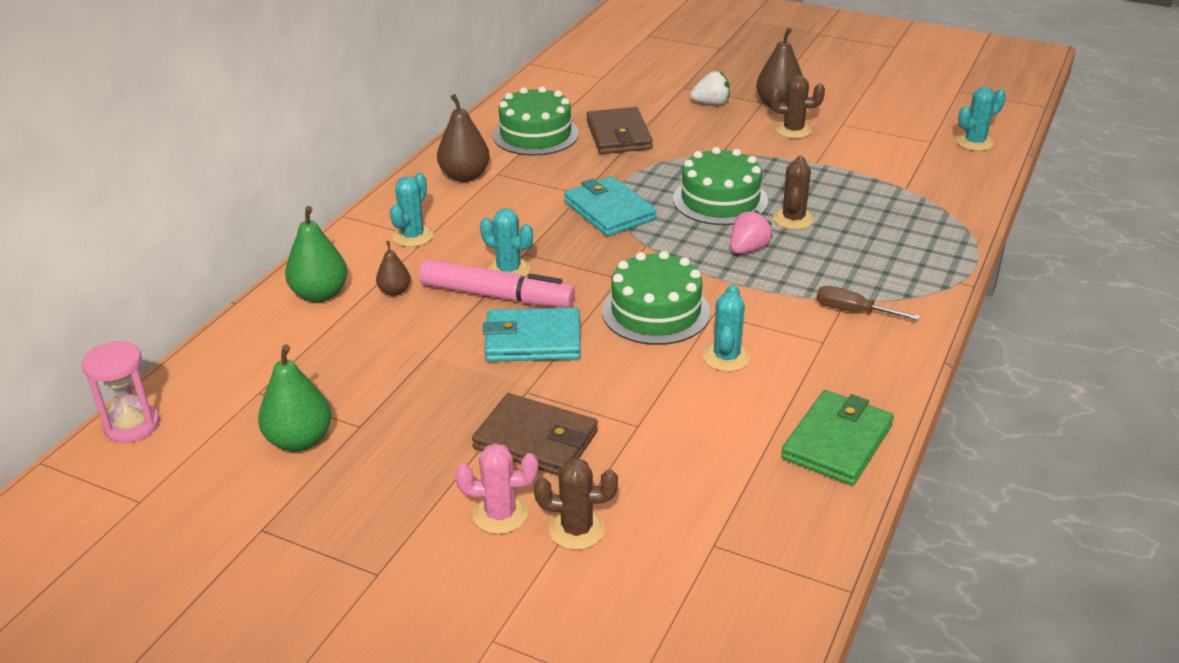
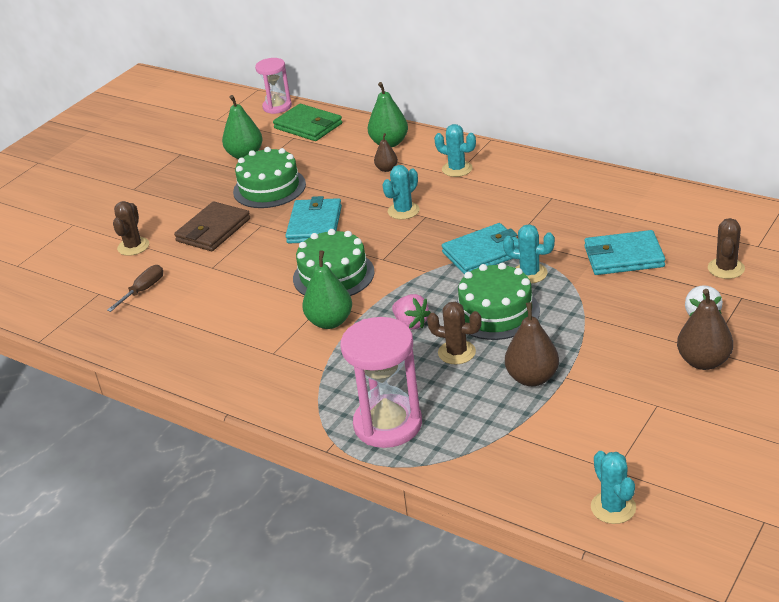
camera: 100 degrees right, 0 degrees up
(465, 176) = (547, 183): brown pear -> brown pear (532, 378)
(496, 296) = (371, 208): pink marker -> none
(500, 514) = (157, 221): pink cactus -> none
(535, 134) = (624, 212): green cake -> green cake (269, 188)
(618, 135) = (623, 257): brown wallet -> turquoise wallet
(726, 357) = (269, 305): turquoise cactus -> turquoise cactus (529, 273)
(753, 305) = (330, 322): none -> green pear
(793, 130) = (639, 367): brown cactus -> brown cactus (726, 268)
(837, 442) = (161, 348): green wallet -> green wallet (308, 126)
(853, 311) = (307, 373): brown screwdriver -> brown screwdriver (143, 290)
(919, 252) = (388, 424): none -> pink hourglass

